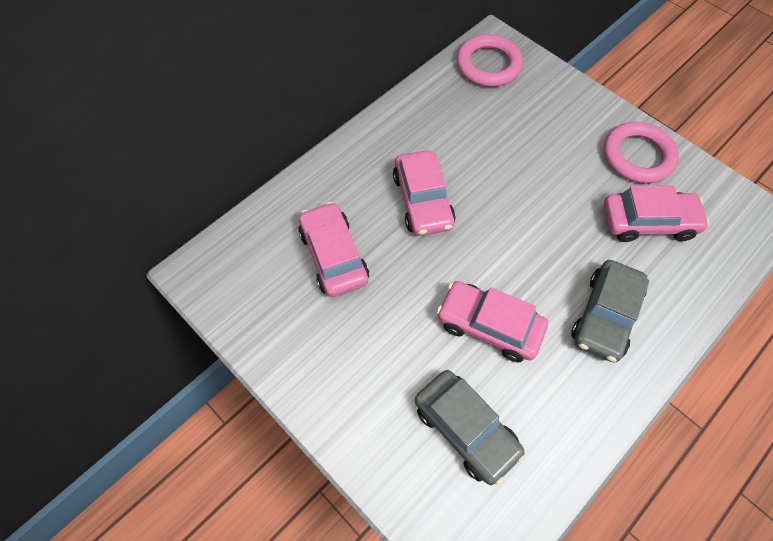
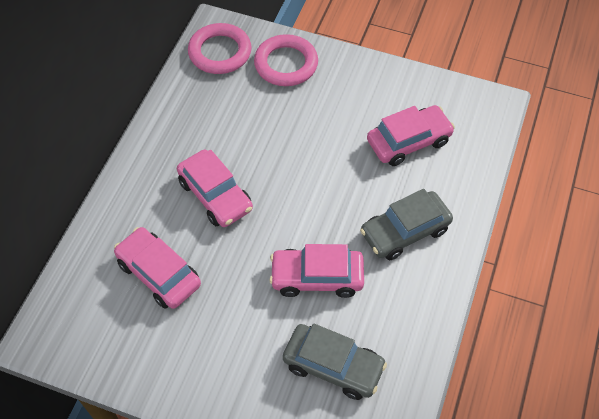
camera: 25 degrees left, 5 degrees down
(605, 316) = (405, 231): grey car -> grey car turned 60 degrees clockwise
(637, 156) = (379, 89): pink ring -> pink ring (286, 64)

